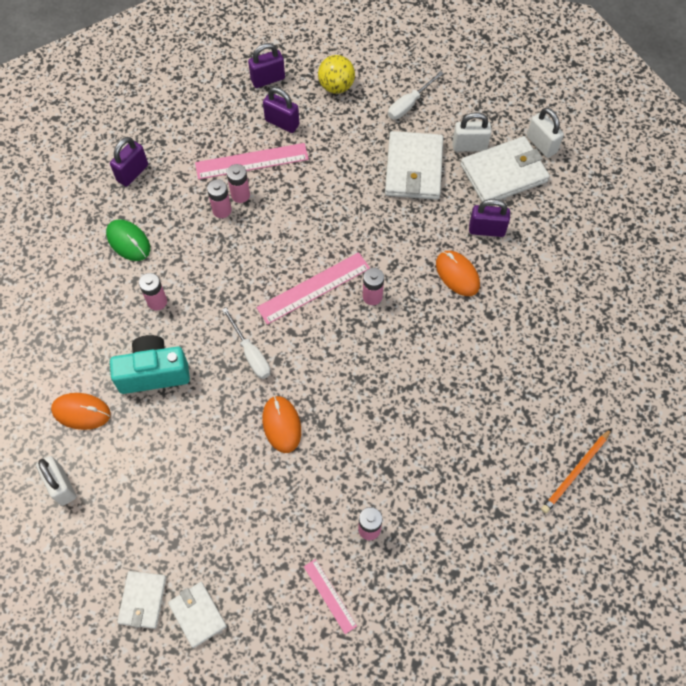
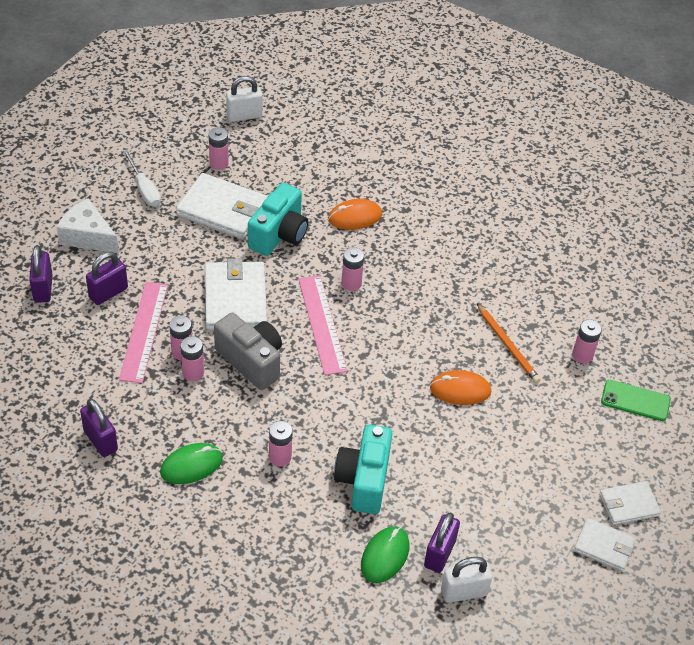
camera: 75 degrees left, 15 degrees down
(81, 412) = (385, 556): orange mouse -> green mouse
(250, 247) = (251, 361): none -> grey camera
(251, 354) = (375, 393): white screwdriver -> none
(330, 595) = (635, 401): pink ruler -> green phone
(336, 86) = (88, 236): yellow ball -> white cheese
(405, 221) = (279, 234): none -> turquoise camera
(469, 146) = (219, 163): white padlock -> pink battery
(486, 230) = (317, 182): purple padlock -> purple padlock (439, 553)
(504, 173) = (262, 150): white wallet -> white wallet (235, 299)
(576, 472) = (571, 206): orange pencil -> orange pencil (507, 345)

